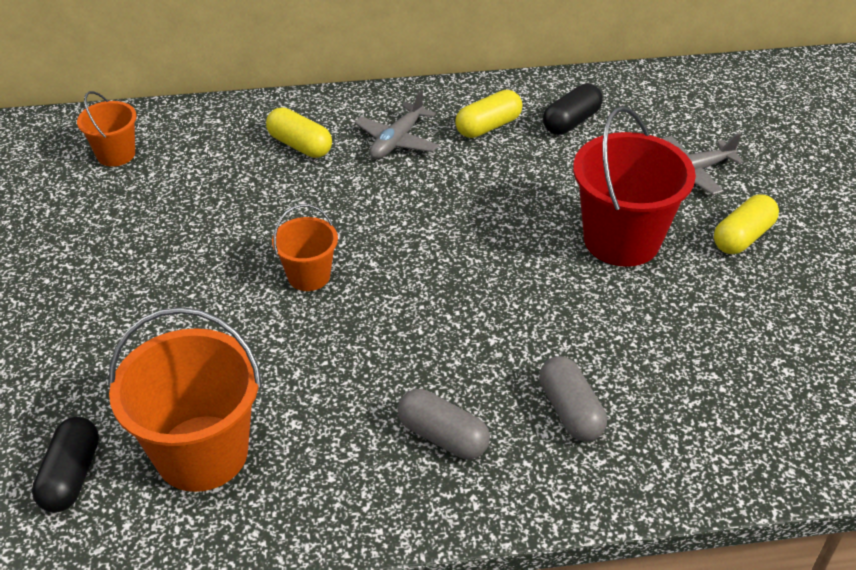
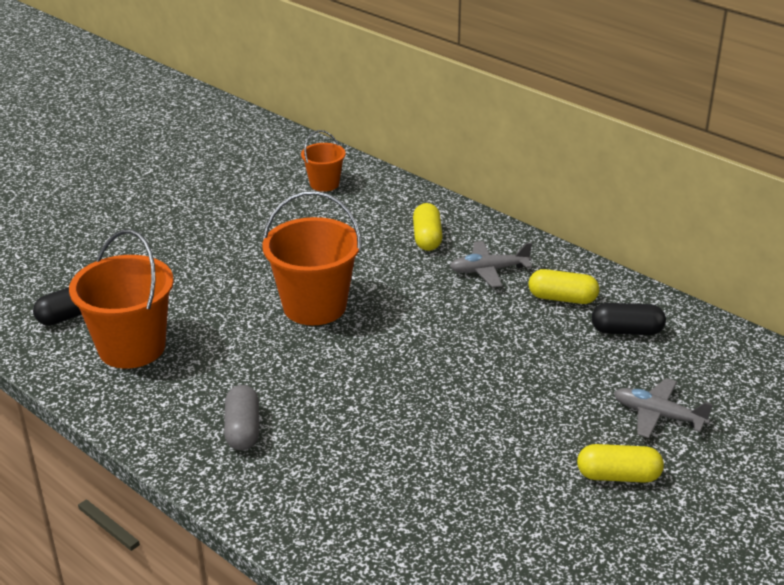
camera: 50 degrees right, 10 degrees down
(309, 276) = (314, 306): orange bucket -> orange bucket, size x1.85
(570, 411) = (327, 473): grey capsule -> none
(621, 240) = (528, 417): red bucket -> none

